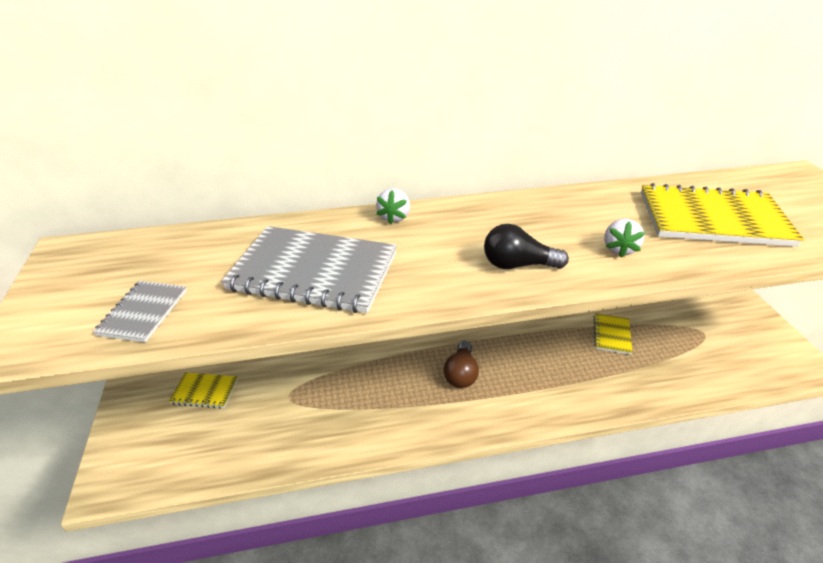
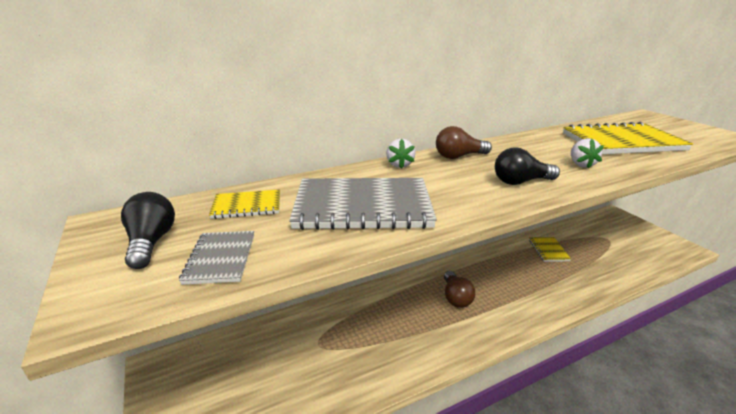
camera: 15 degrees left, 10 degrees down
(94, 282) = (151, 243): none -> black light bulb
(205, 391) = (235, 356): yellow notebook -> yellow notebook (247, 206)
(473, 214) = (459, 156): none -> brown light bulb

